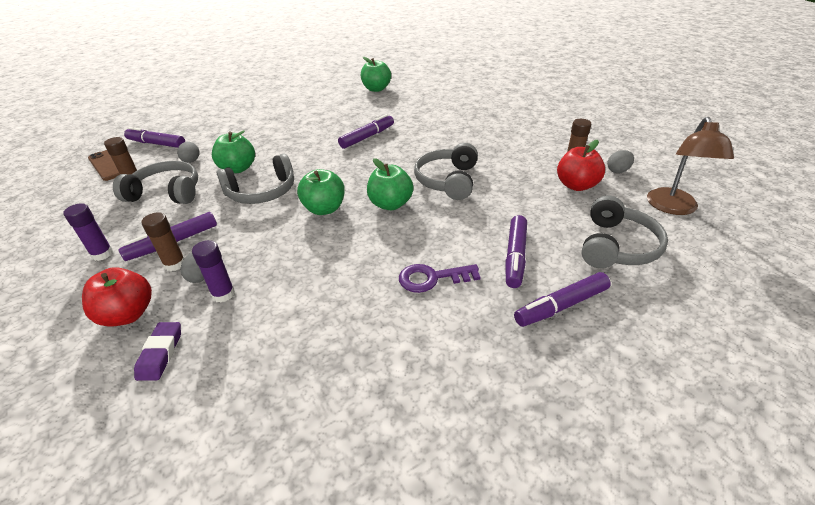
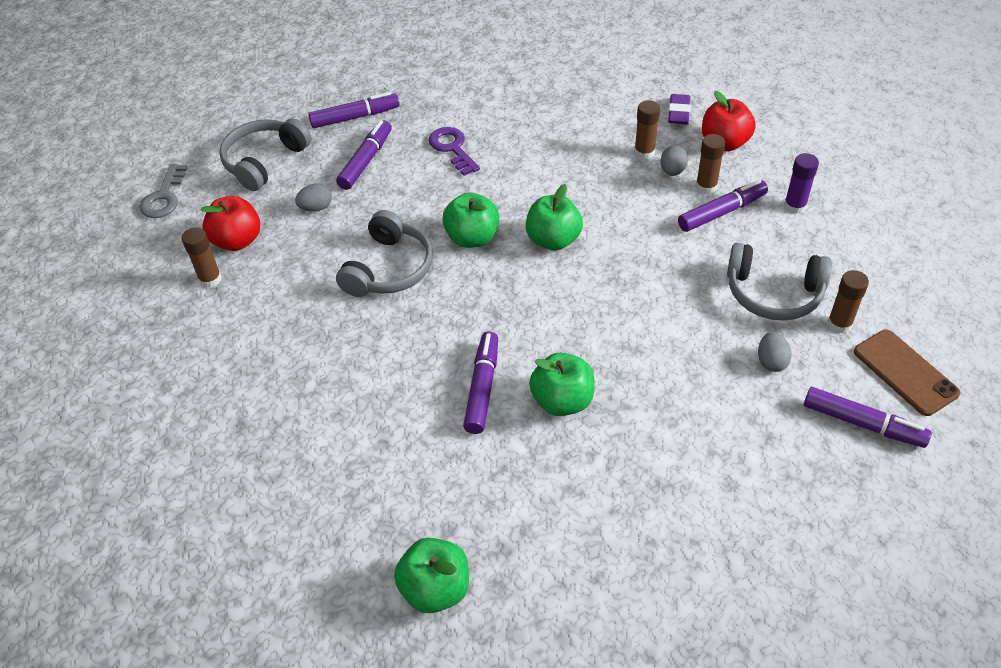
camera: 170 degrees left, 10 degrees up
(223, 294) = (644, 152): purple glue stick -> brown glue stick
(238, 168) = (687, 332): green apple -> green apple (562, 401)
(262, 192) = (638, 278): grey headphones -> none
(367, 137) = (482, 387): purple marker -> purple marker turned 135 degrees clockwise
(432, 278) = (452, 148): purple key -> purple key turned 120 degrees counterclockwise
(618, 170) = (166, 259): grey egg -> grey egg (316, 208)
(673, 208) = (164, 197): brown lamp -> grey key

